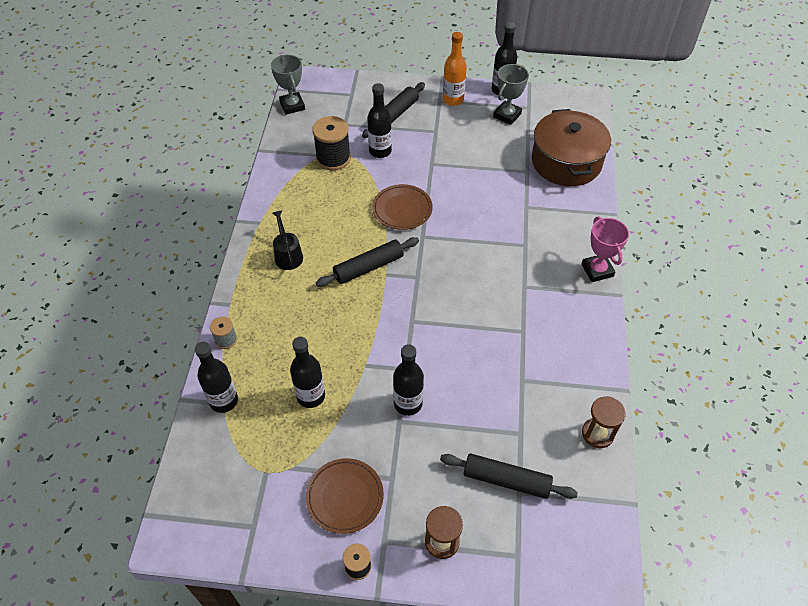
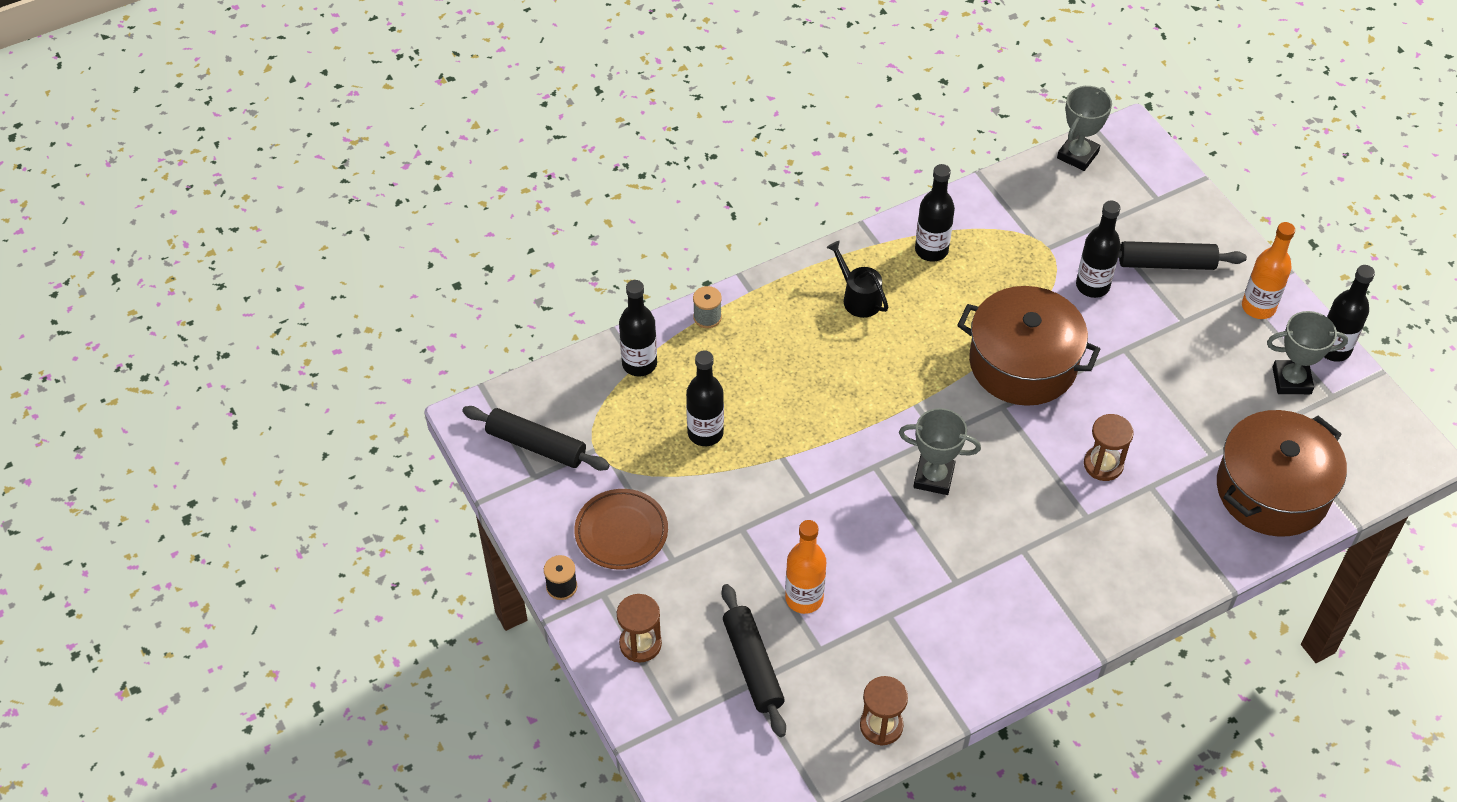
camera: 55 degrees right, 0 degrees up
(287, 255) = (858, 297): black watering can -> black watering can turned 75 degrees counterclockwise
(333, 158) = (1035, 248): black spool -> none
(368, 267) = (910, 382): black rolling pin -> black rolling pin (536, 445)
(402, 209) = (1023, 363): brown plate -> brown pot
(408, 403) = (768, 524): black bottle -> black bottle (931, 250)
(443, 297) = (933, 477): none -> grey trophy
(477, 418) = (804, 598): none -> orange bottle
(497, 217) = (1103, 465): none -> brown hourglass
(597, 270) = (1118, 614): pink trophy -> none

